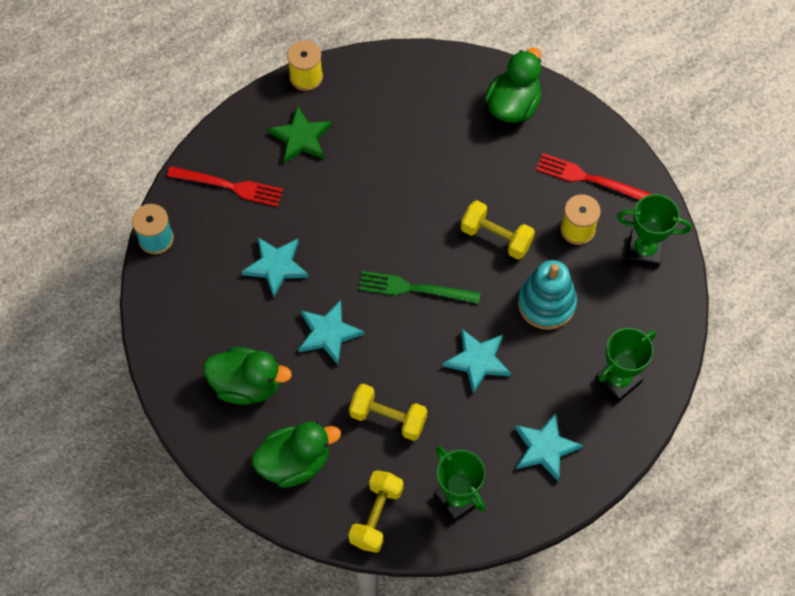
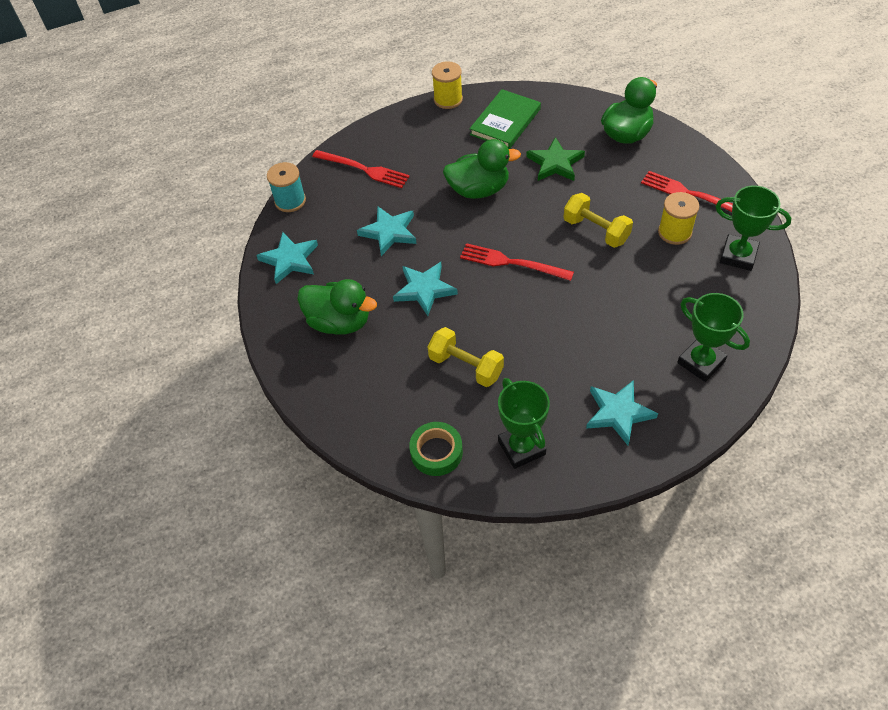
camera: 15 degrees right, 10 degrees down
(295, 462) = (368, 393): green duck -> green duck (479, 190)
(301, 138) = (434, 141): green star -> green star (555, 163)
(376, 102) = (505, 122): none -> green book
(376, 516) = (436, 452): yellow dumbbell -> green tape
(414, 288) = (512, 263): green fork -> red fork
(478, 361) = (562, 328): turquoise star -> turquoise star (290, 260)
(546, 303) = (636, 288): turquoise stacking toy -> none
(618, 380) = (701, 362): green trophy -> green trophy turned 75 degrees clockwise

